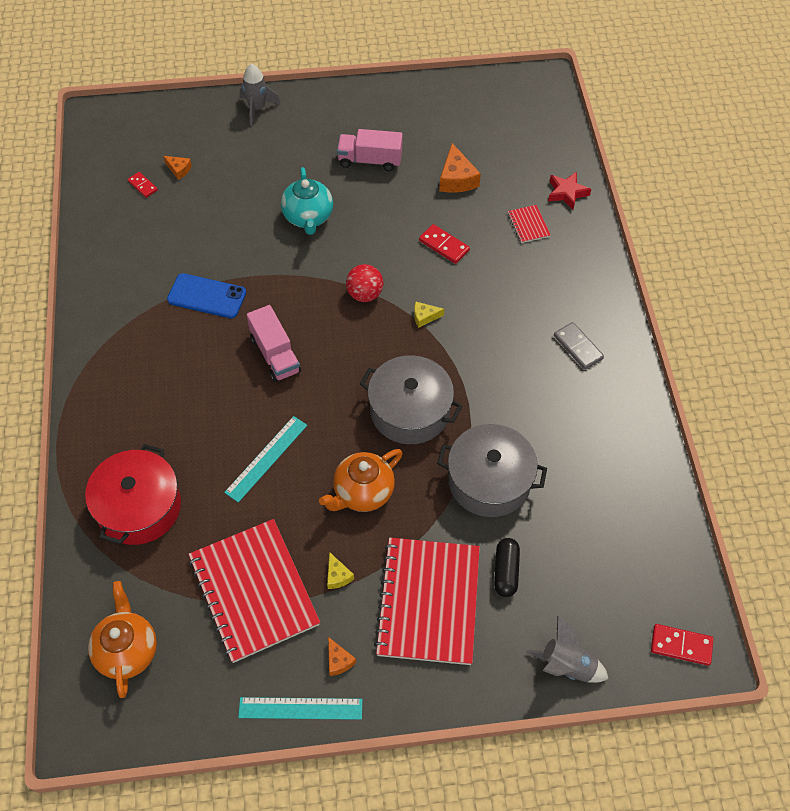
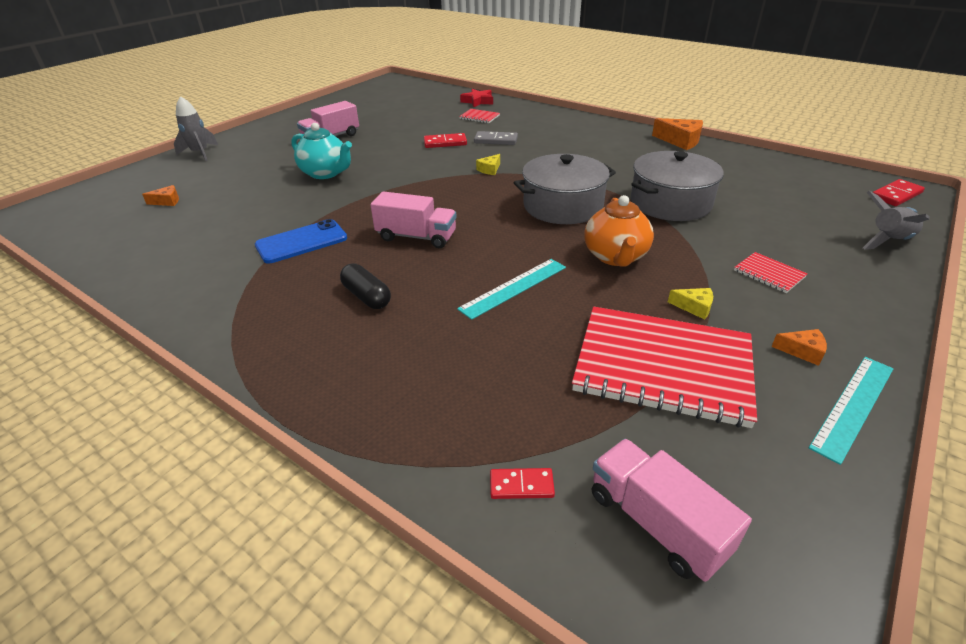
camera: 45 degrees left, 20 degrees down
(127, 651) = (656, 523): orange teapot -> pink truck
(139, 507) = (458, 398): red pot -> none
(142, 186) = (139, 223): red domino -> red domino (521, 485)
(266, 458) = (514, 287): turquoise ruler -> turquoise ruler turned 60 degrees clockwise
(364, 294) = (431, 181): red ball -> none
(428, 602) = (769, 274): red notebook -> red notebook, size x0.41
(456, 179) = (404, 121): orange cheese -> orange cheese (680, 141)
(506, 571) = (767, 229): black capsule -> black capsule (367, 296)
(578, 347) = (597, 137): grey domino -> grey domino (496, 140)

